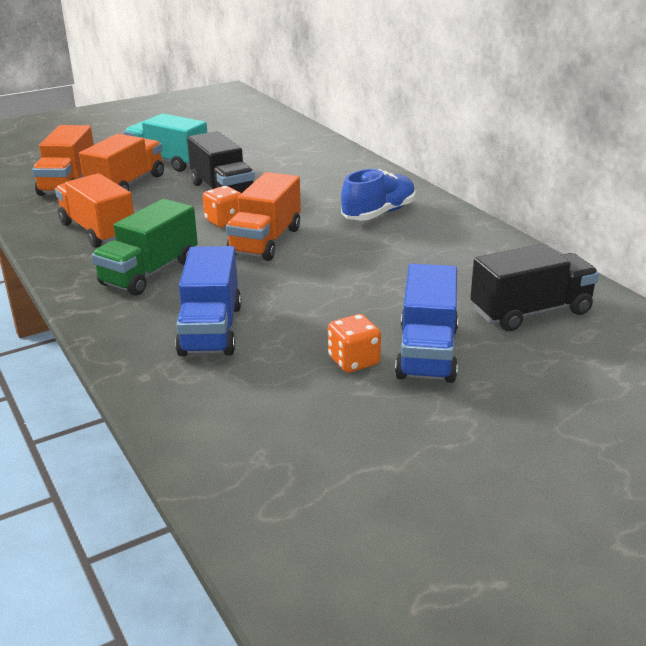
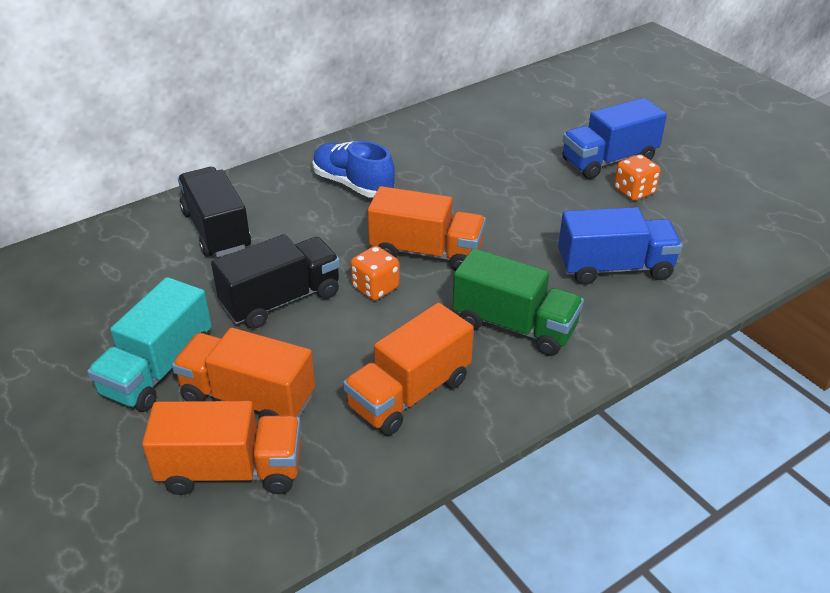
camera: 95 degrees left, 10 degrees up
(427, 352) = (609, 160): blue truck -> blue truck turned 150 degrees clockwise
(530, 312) = (535, 117): black truck -> black truck (216, 230)

